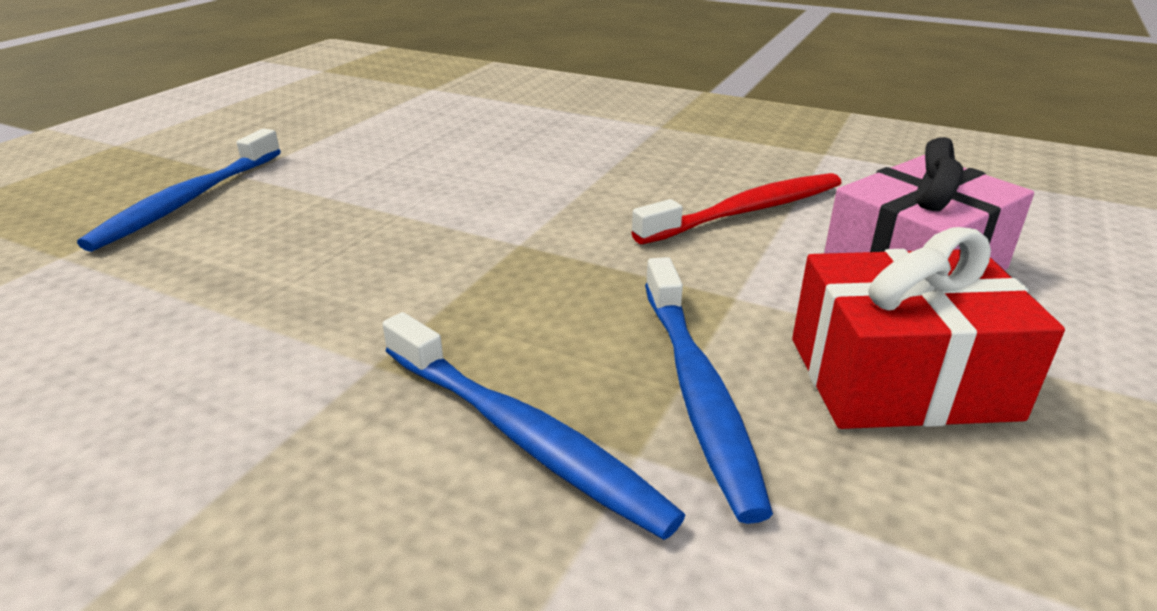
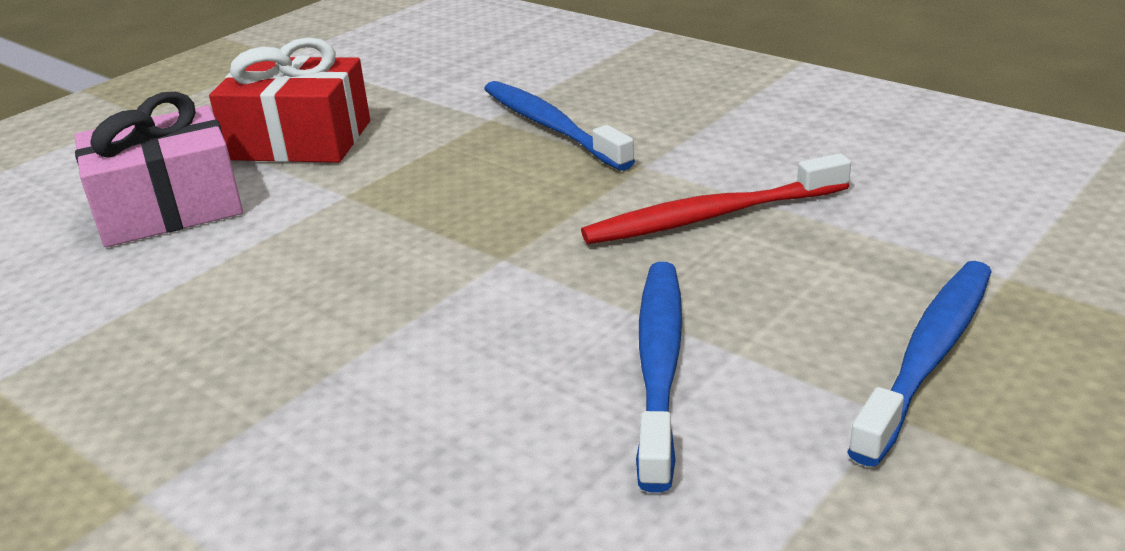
camera: 165 degrees left, 0 degrees up
(697, 391) = (432, 140): blue toothbrush -> blue toothbrush (659, 365)
(746, 211) = (232, 280): red toothbrush -> red toothbrush (711, 216)

